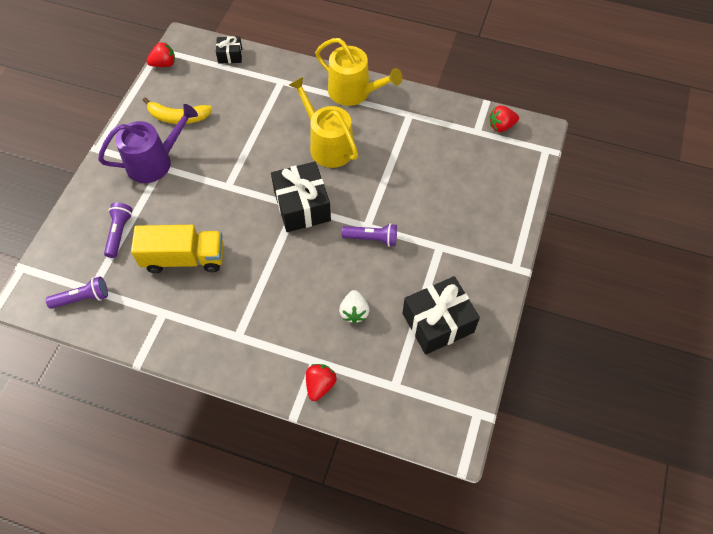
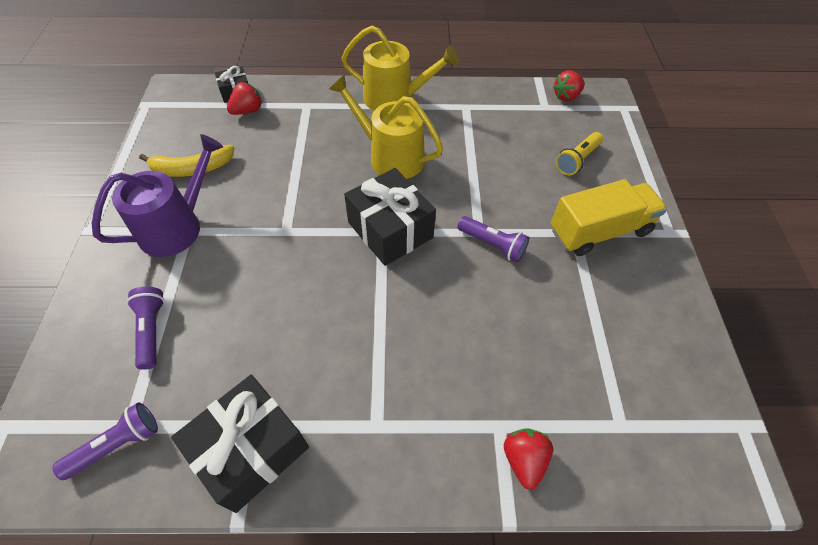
camera: 20 degrees left, 5 degrees down
(164, 64) = (156, 117): red strawberry -> red strawberry (248, 111)
(184, 258) = (258, 338): yellow truck -> yellow truck (599, 231)
(354, 312) = (517, 341): white strawberry -> none
(372, 238) = (493, 244): purple flashlight -> purple flashlight turned 45 degrees clockwise
(438, 323) = (625, 322): black gift -> black gift (251, 449)
(476, 187) = (577, 160): none -> yellow flashlight

